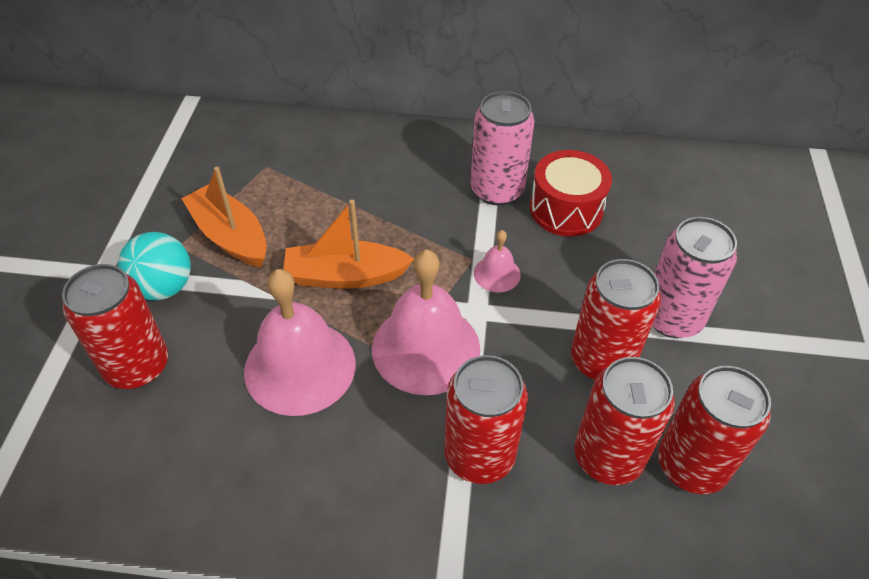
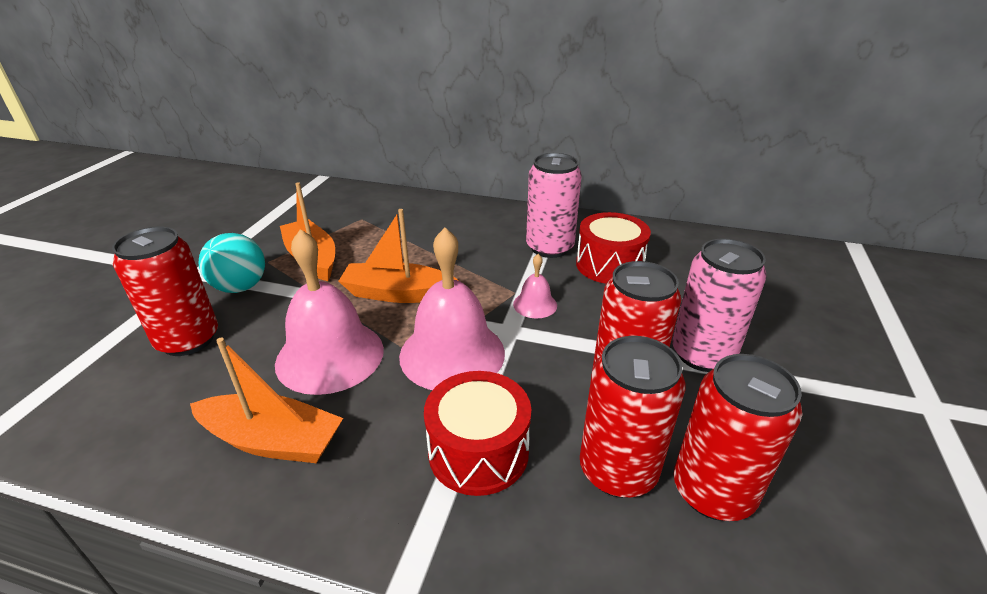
camera: 10 degrees right, 15 degrees down
(279, 472) = (272, 440): none -> orange boat
(479, 455) = (478, 451): red can -> red drum

